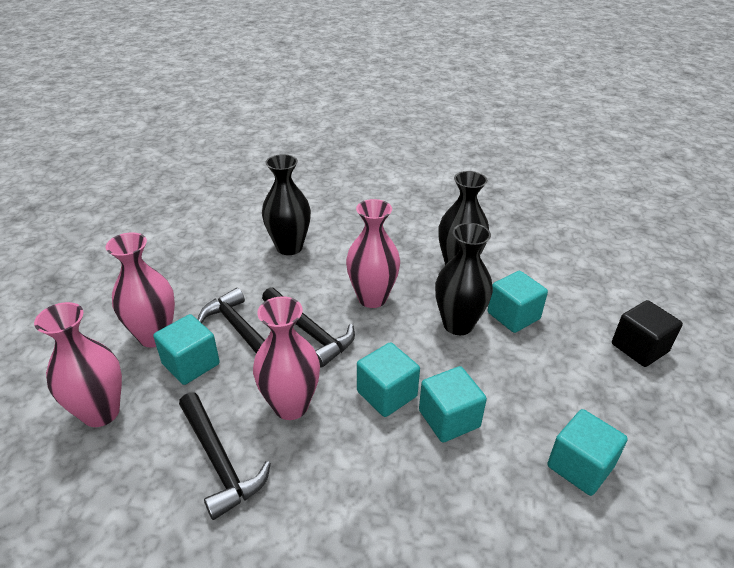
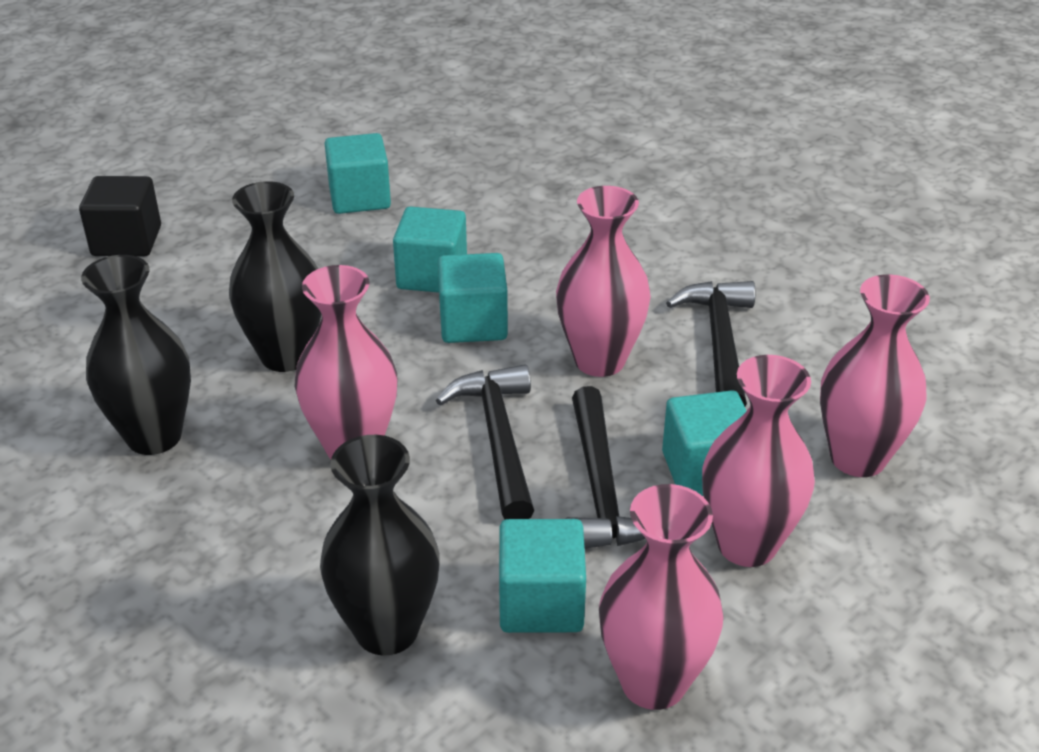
camera: 145 degrees left, 0 degrees up
(176, 271) = (653, 682): none -> pink vase
(513, 316) = (200, 333): turquoise cube -> turquoise cube (541, 603)

